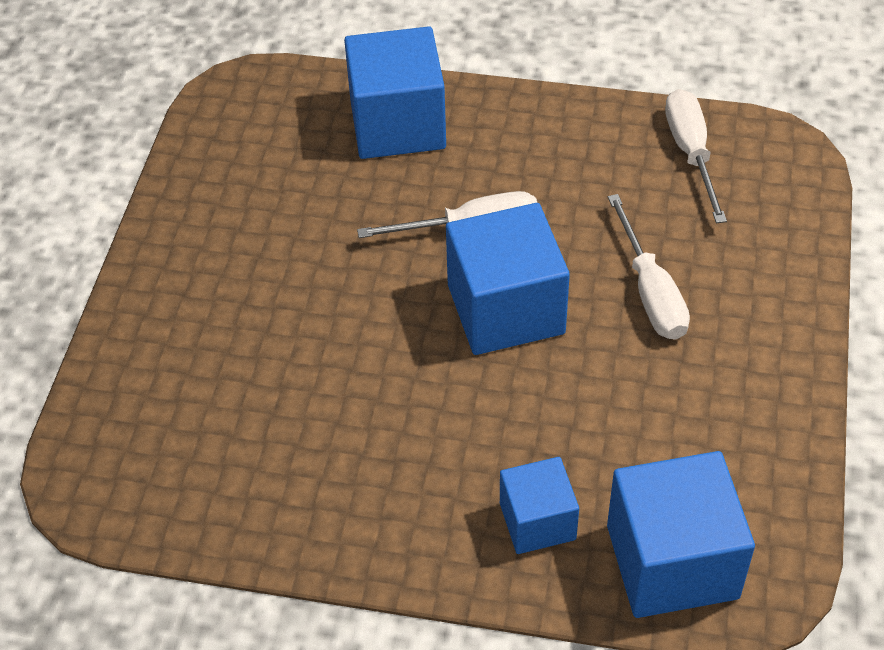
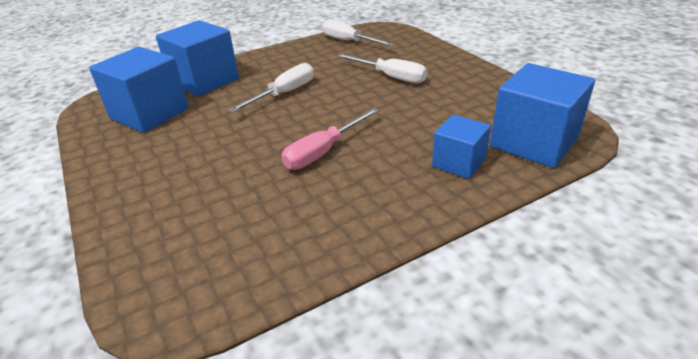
camera: 40 degrees left, 15 degrees down
(407, 383) = (323, 152): none -> pink screwdriver
(505, 309) = (336, 108): blue cube -> blue cube (149, 113)

